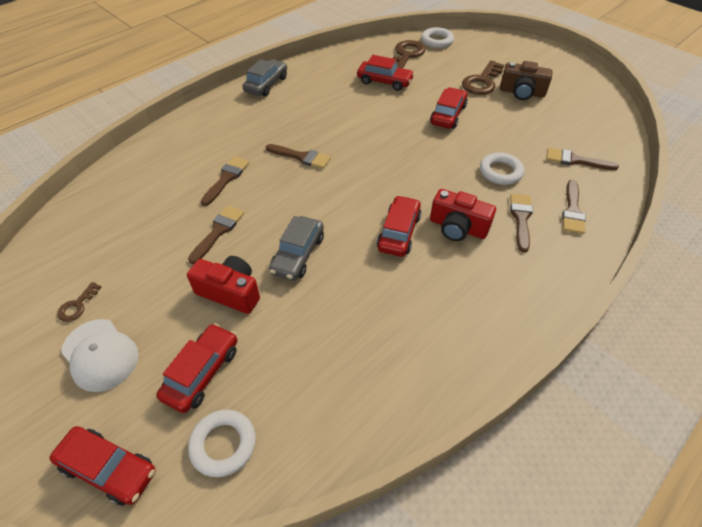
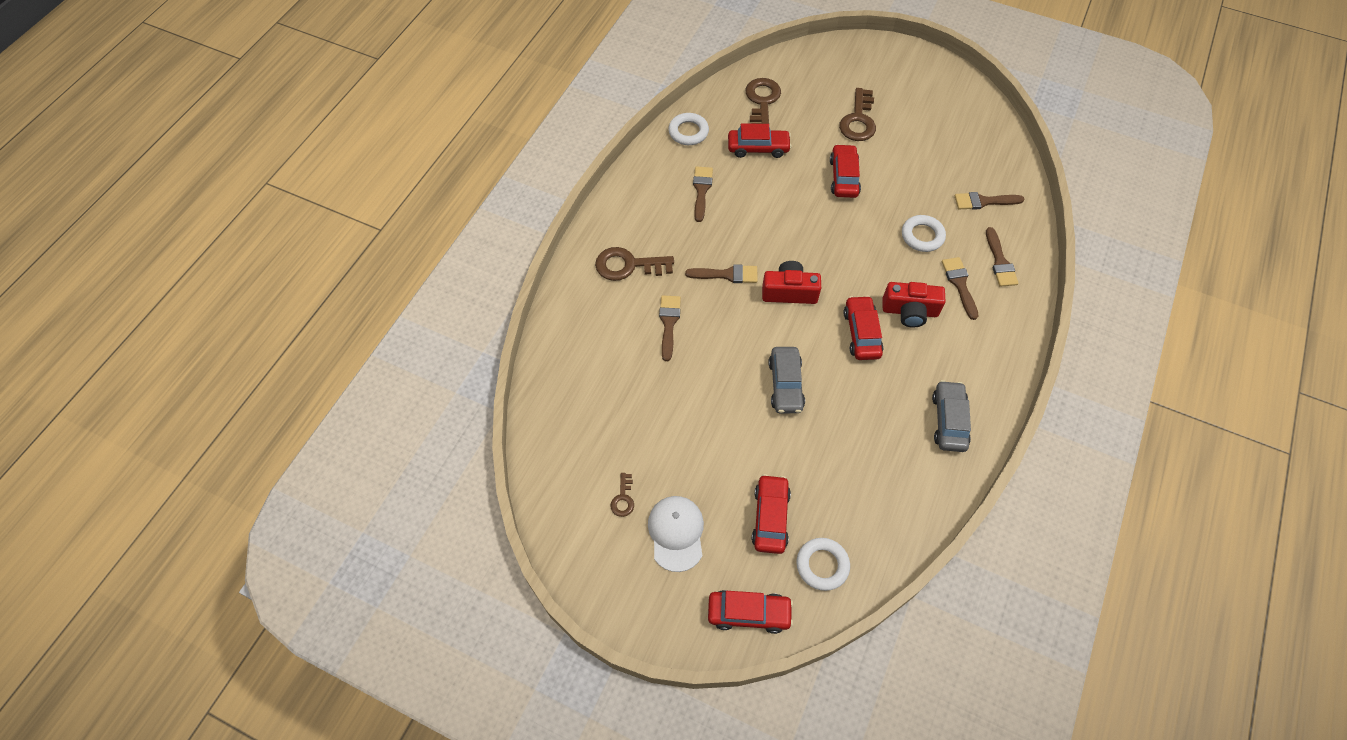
camera: 20 degrees left, 10 degrees up
(100, 355) = (676, 533): white cap -> white cap turned 120 degrees counterclockwise
(218, 231) = (699, 384): brown brush -> brown brush (701, 190)
(224, 131) = (628, 265): none -> brown key
(230, 292) = (748, 441): red camera -> red camera (789, 292)
(266, 84) = (633, 188): grey car -> grey car (949, 421)
(437, 41) = (785, 69): white ring -> white ring (688, 132)
(522, 92) = (903, 125): brown camera -> none

